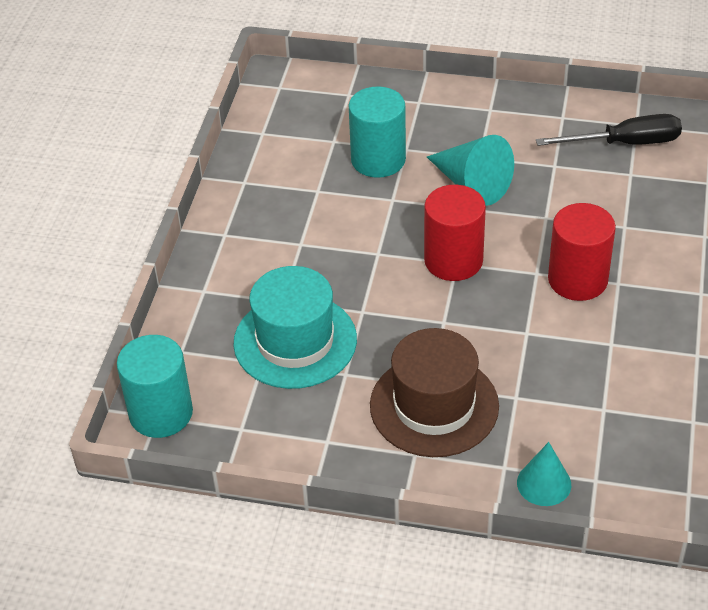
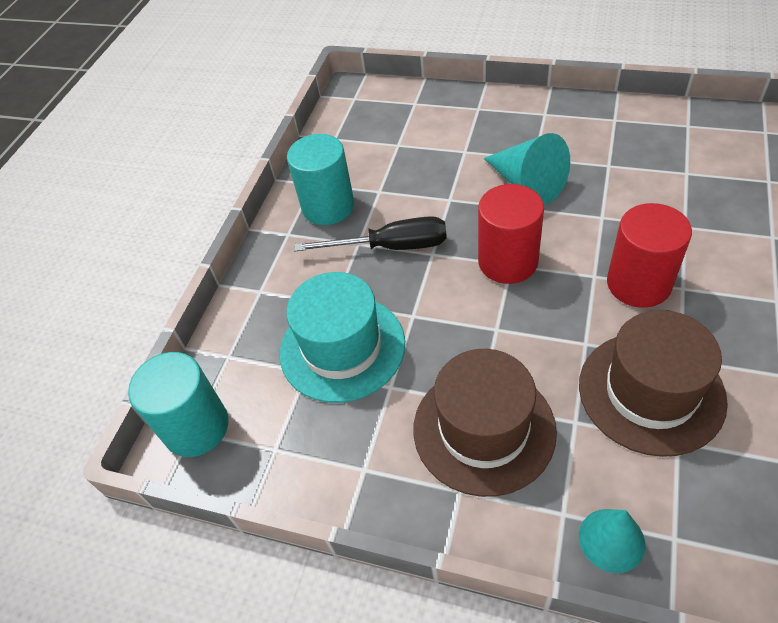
camera: 10 degrees right, 5 degrees up
(378, 159) = (438, 161): turquoise cylinder -> turquoise cylinder (328, 206)
(583, 371) = (651, 392): none -> brown hat
(625, 143) = (679, 143): black screwdriver -> black screwdriver (391, 247)

